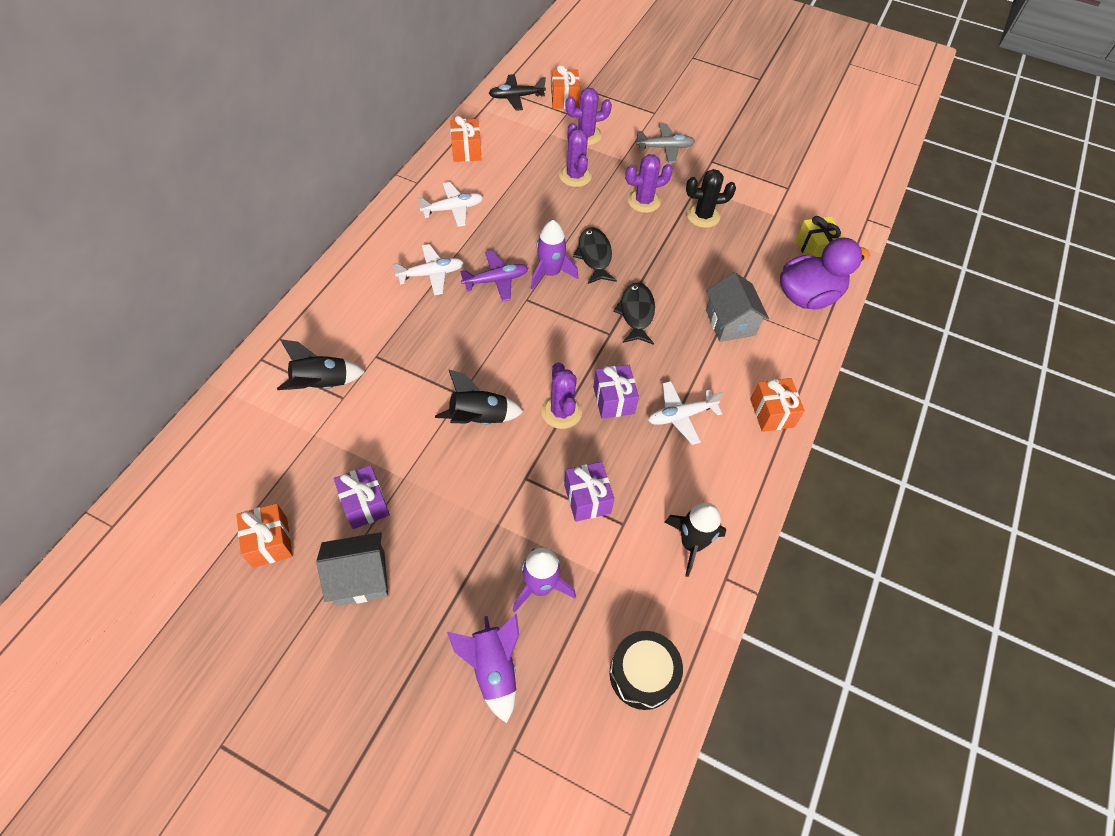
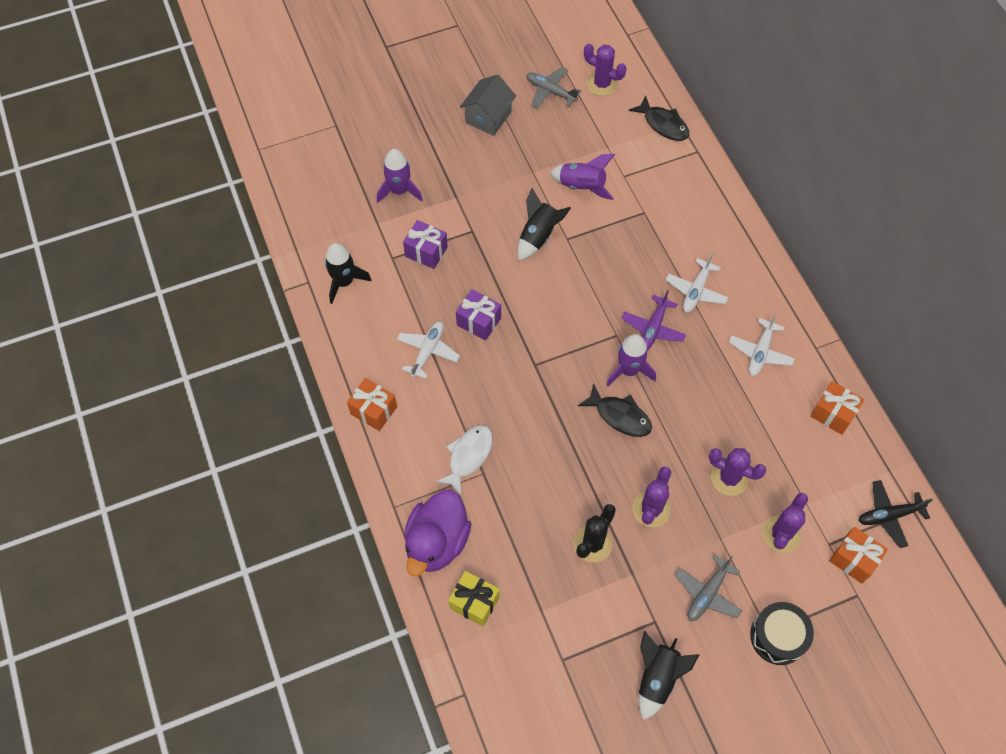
camera: 135 degrees right, 5 degrees up
(270, 542) = (550, 91): orange gift -> grey plane
(322, 384) = (645, 171): black rocket -> black rocket (657, 678)
(365, 504) = (533, 144): purple gift -> none
(493, 669) = (380, 142): purple rocket -> purple rocket (582, 186)
(516, 97) = (889, 515): black plane -> black plane turned 135 degrees counterclockwise
(561, 412) = (499, 284): purple cactus -> purple cactus (602, 84)
(636, 313) = (537, 398): black fish -> black fish (663, 124)
(643, 674) = (307, 201): black drum -> black drum (778, 637)
(730, 323) = (468, 456): grey house -> white fish

